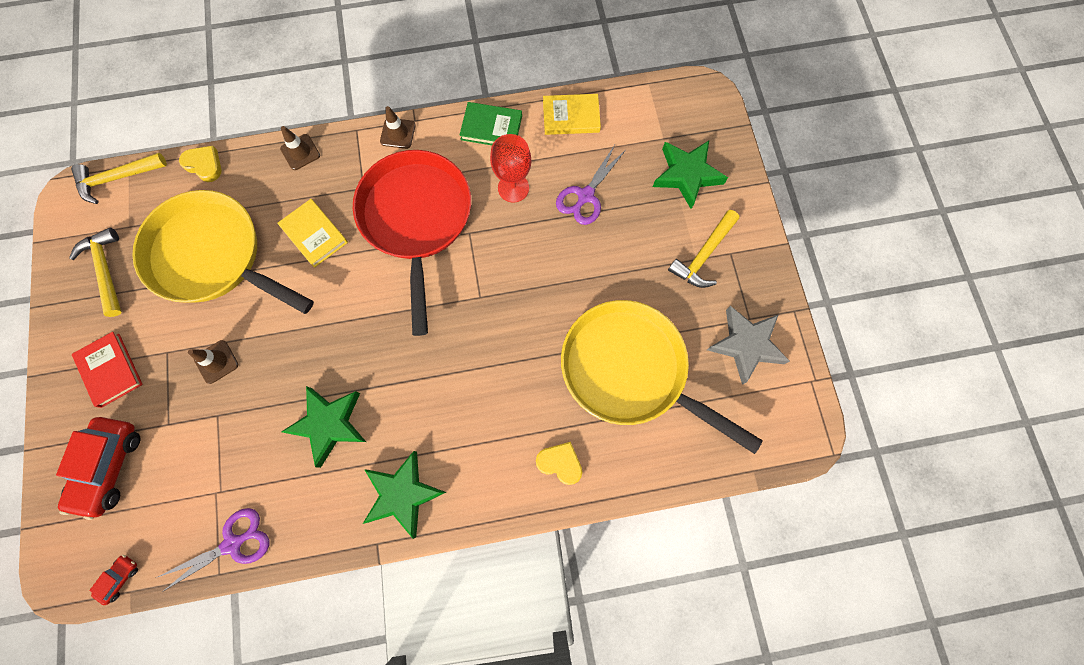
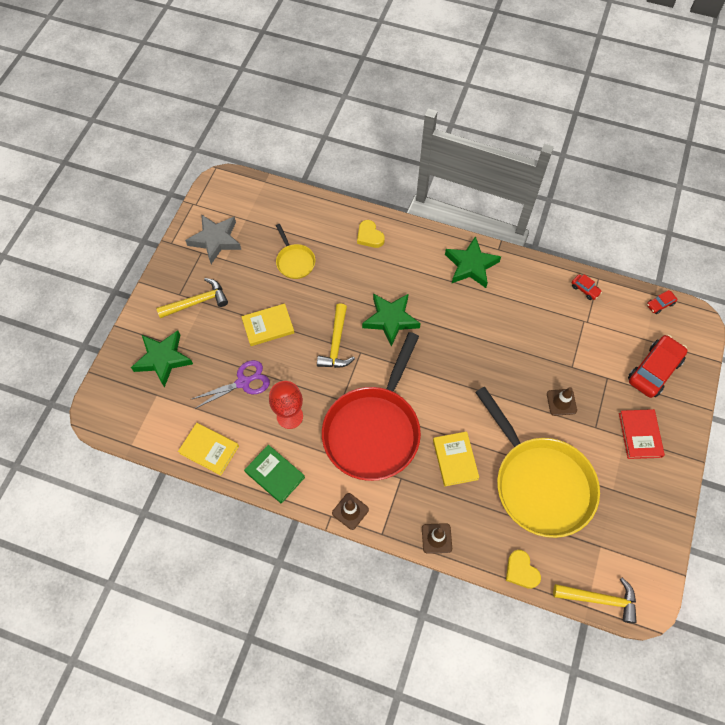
camera: 150 degrees left, 10 degrees down
(106, 269) = (627, 517): yellow hammer -> yellow hammer (336, 343)
(232, 544) = (585, 289): purple scissors -> red car
(329, 424) = (499, 325): green star -> green star (390, 319)
(603, 270) = (268, 326): none -> yellow book
(630, 370) = (294, 261): yellow pan -> yellow pan, size x0.45

